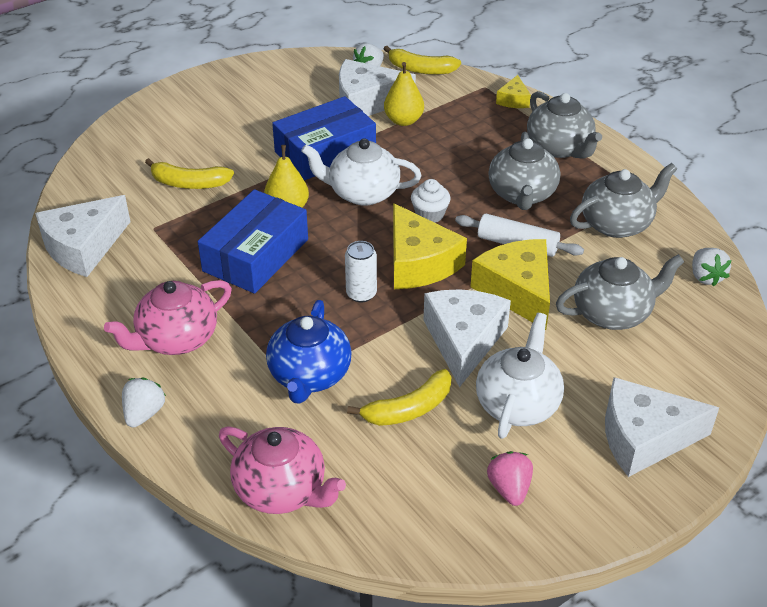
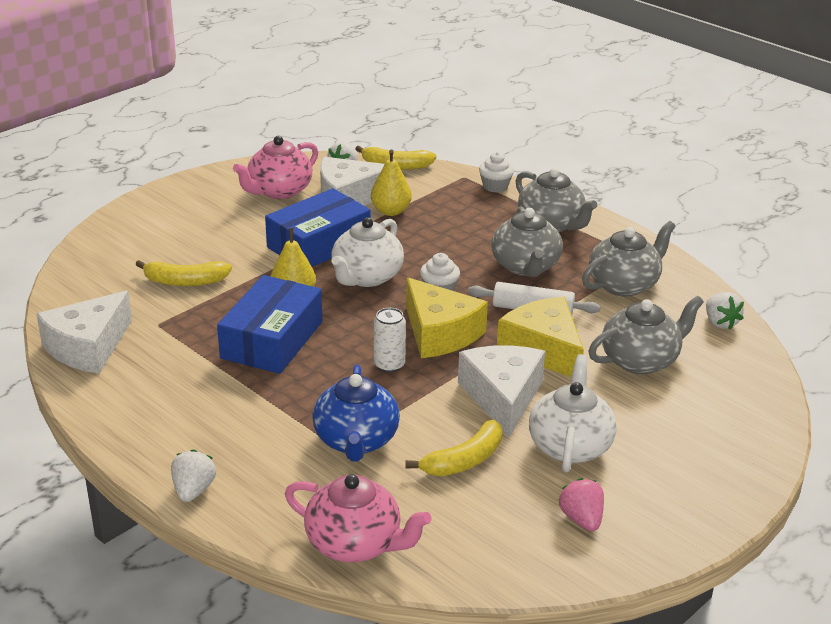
camera: 10 degrees left, 10 degrees down
(176, 339) = (209, 421): pink teapot -> pink teapot (279, 191)
(362, 193) = (366, 277): white teapot -> white teapot turned 60 degrees counterclockwise
(513, 100) = (495, 186): yellow cheese -> white cupcake
(644, 438) = (698, 463): white cheese -> none

